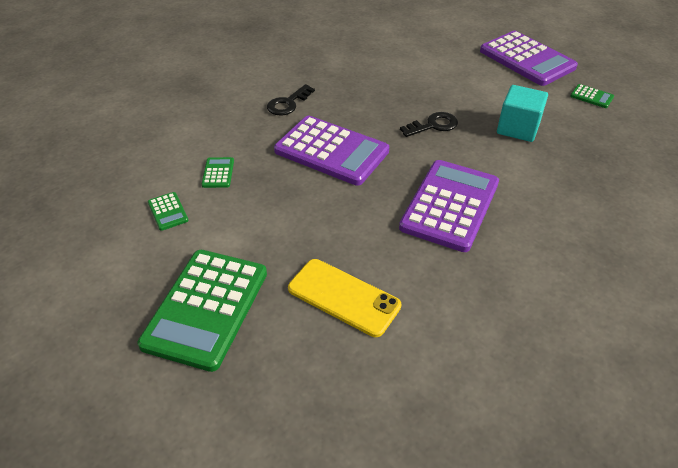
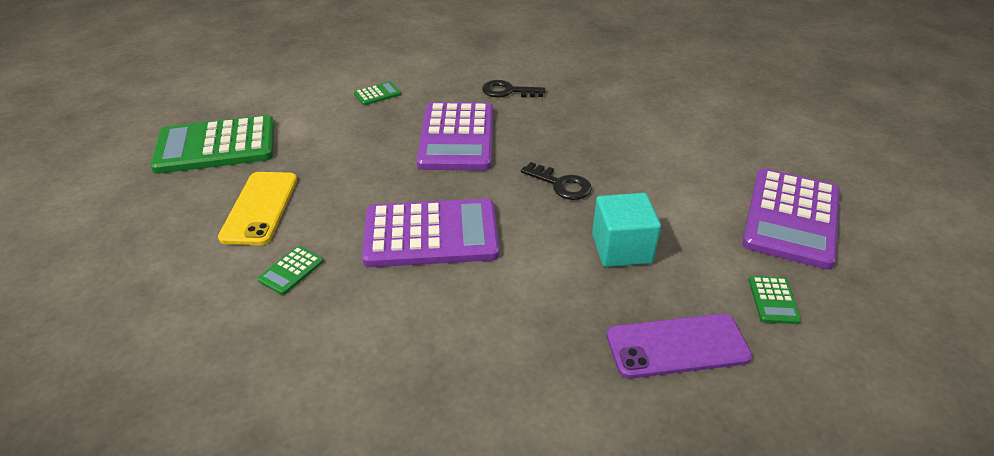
camera: 60 degrees right, 5 degrees down
(168, 211) = (314, 91): green calculator -> green calculator (291, 271)
(613, 144) = (677, 346): none -> purple phone

